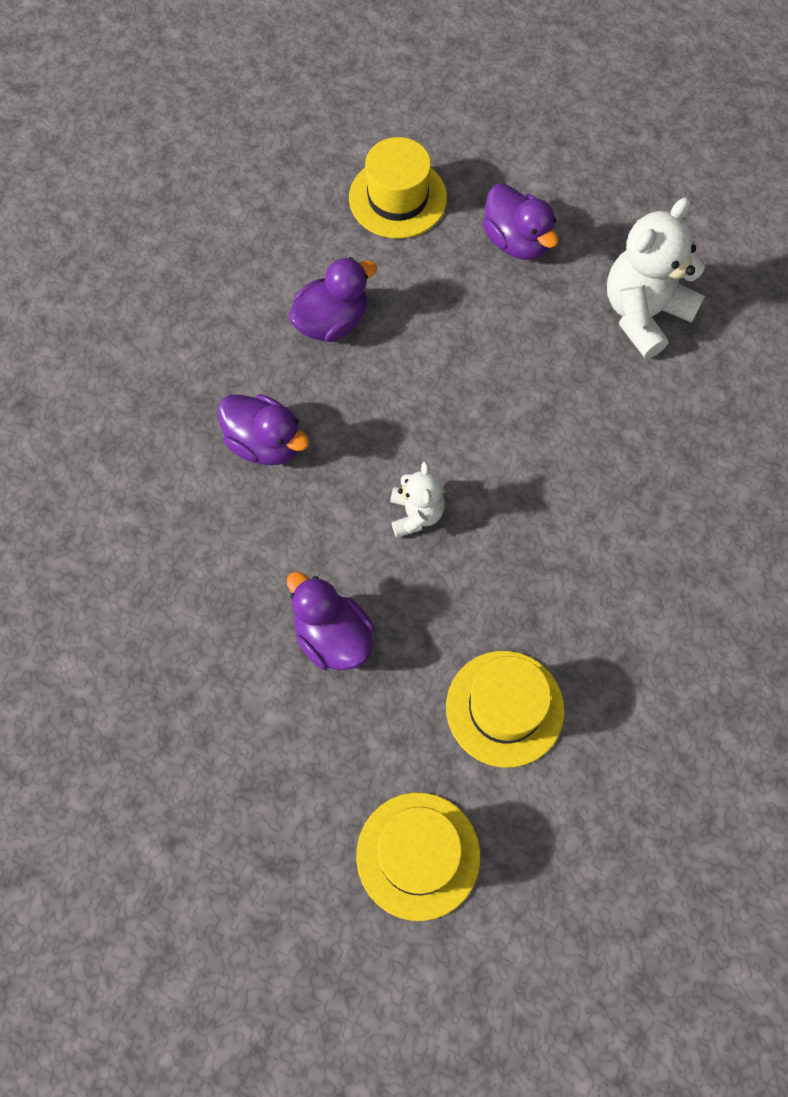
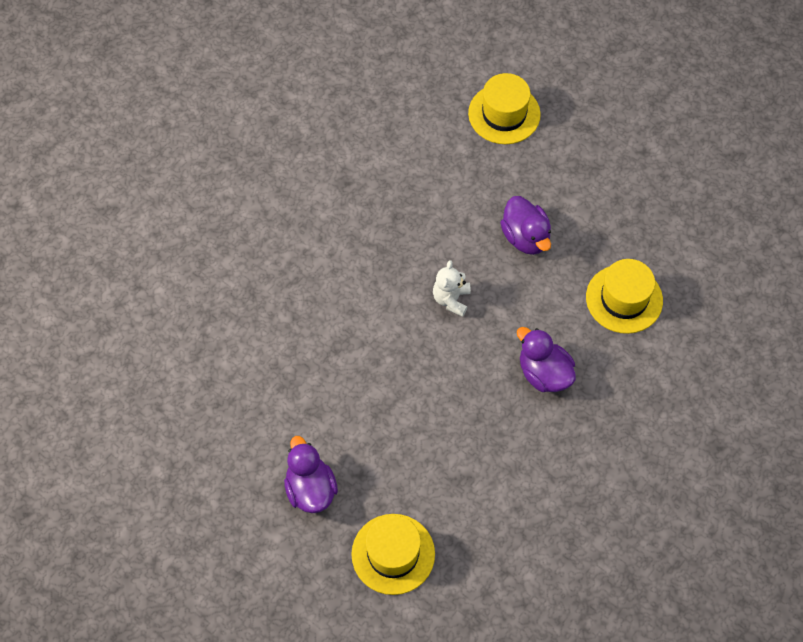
camera: 165 degrees left, 5 degrees down
(332, 322) = (474, 456): purple duck -> none
(505, 708) = (430, 174): yellow hat -> yellow hat (624, 299)
(644, 314) = (237, 403): white teddy bear -> none

